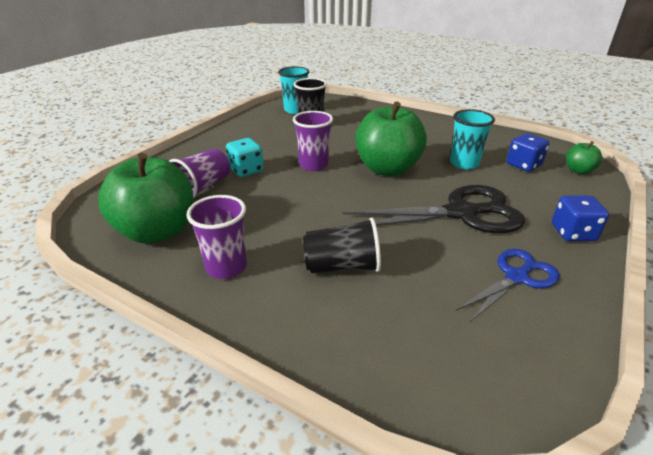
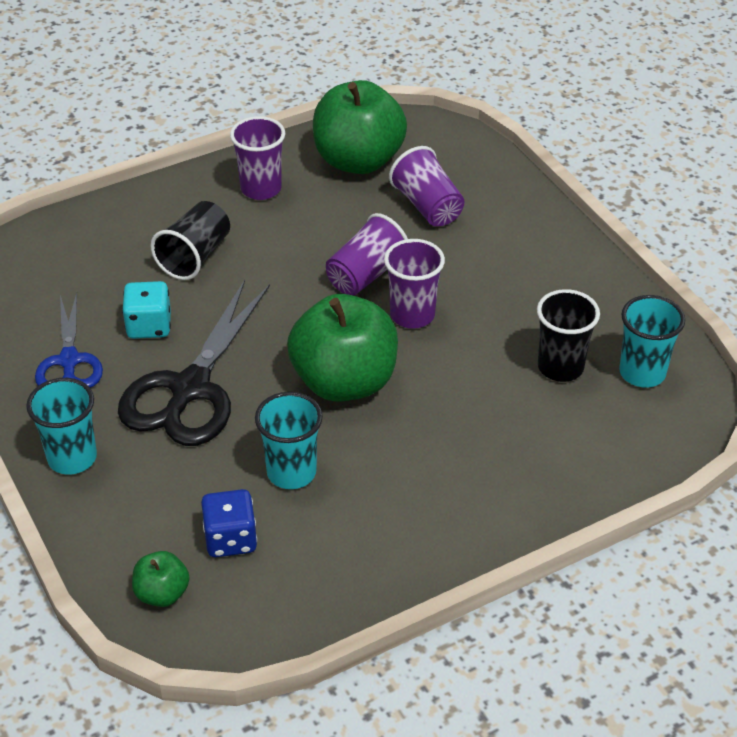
camera: 120 degrees right, 10 degrees up
(246, 170) = (445, 251): turquoise dice -> turquoise dice (149, 326)
(292, 188) = (366, 275): none -> purple cup
(572, 233) = (72, 458): blue dice -> turquoise cup

